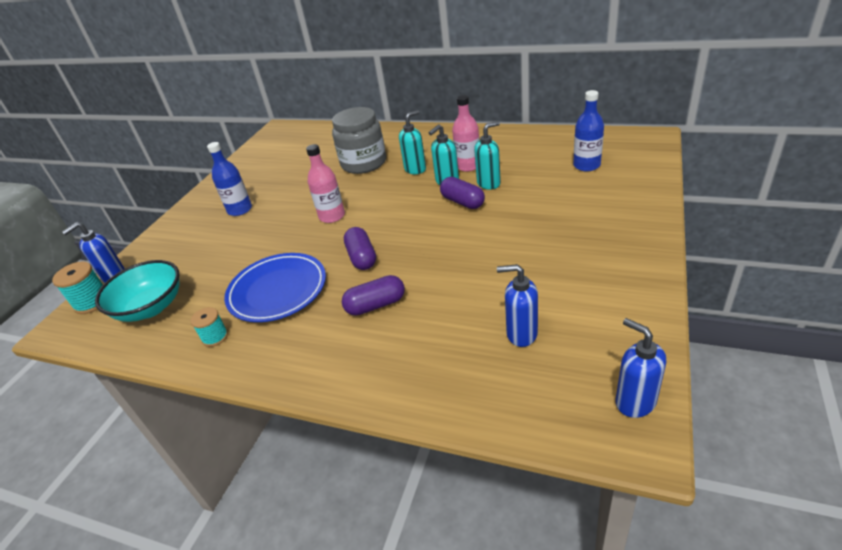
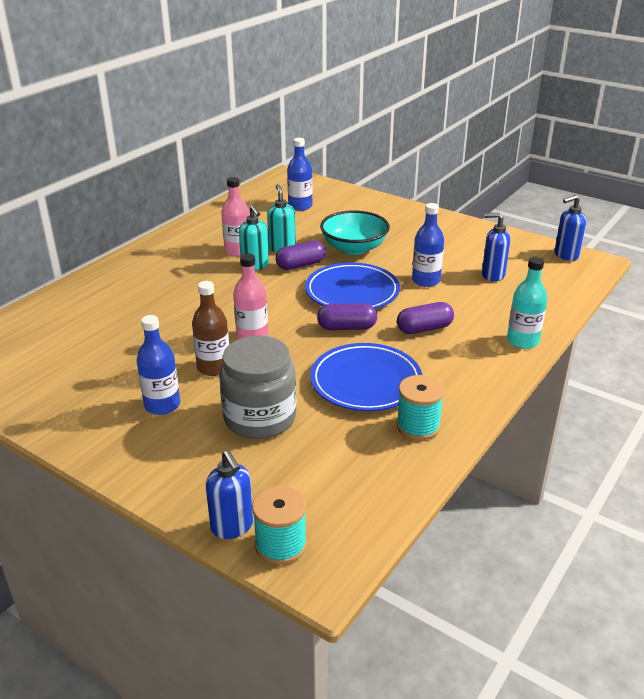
camera: 80 degrees left, 5 degrees down
(151, 307) = (332, 481): turquoise bowl -> turquoise bowl (354, 248)
(215, 337) = (418, 426): turquoise spool -> turquoise spool, size x1.51
(287, 214) = (213, 367): none -> brown bottle
(364, 163) = (154, 305): grey jar -> grey jar (260, 418)
(374, 387) = (522, 341): none -> turquoise bottle
(376, 305) = (424, 328): purple capsule -> purple capsule turned 75 degrees clockwise
(415, 169) = (209, 277): turquoise soap dispenser -> none
(427, 243) = (352, 292): none -> blue plate
(476, 284) = (426, 280): none -> blue bottle
(521, 334) = (492, 275): blue soap dispenser -> blue soap dispenser turned 75 degrees clockwise

